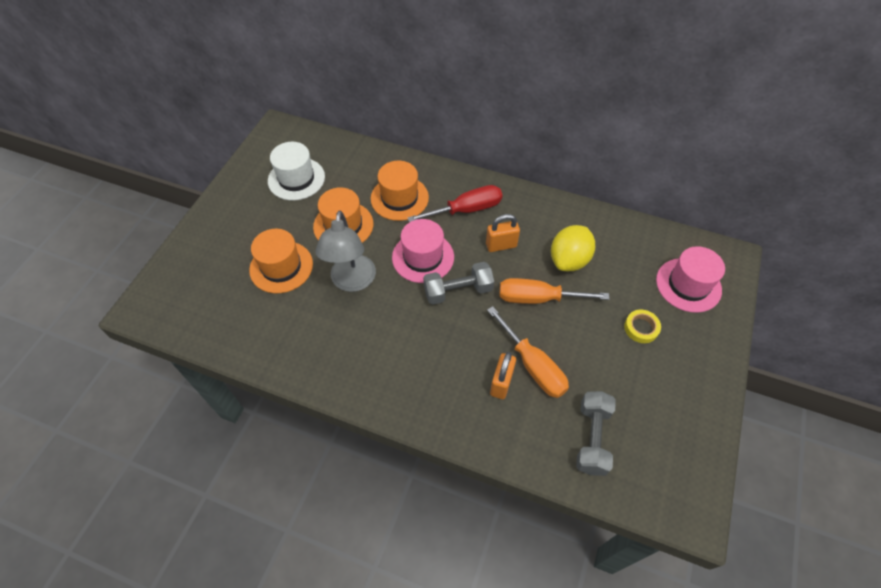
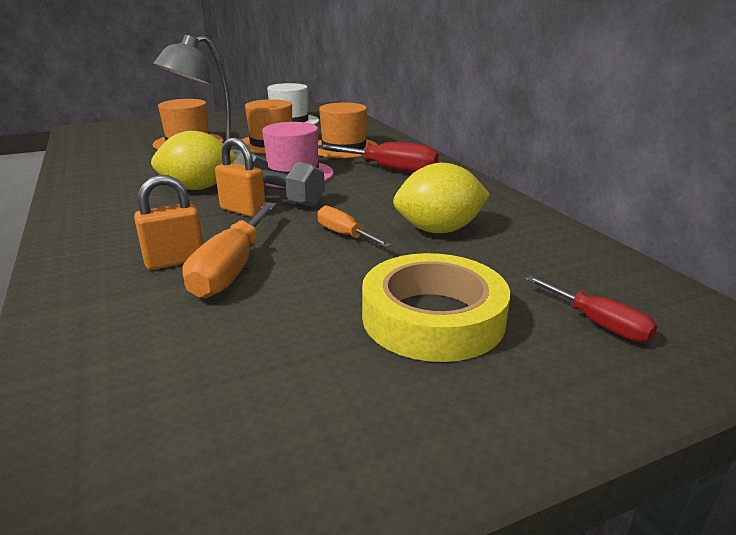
camera: 45 degrees right, 30 degrees down
(396, 316) = (198, 188): none -> yellow lemon
(501, 245) = (380, 195): orange padlock -> orange padlock (243, 210)
(538, 298) = (345, 235): orange screwdriver -> orange screwdriver, size x0.59
(592, 438) = (149, 361): grey dumbbell -> none
(641, 328) = (433, 317): yellow tape -> yellow tape, size x2.04
(688, 285) = (598, 323): pink hat -> red screwdriver

